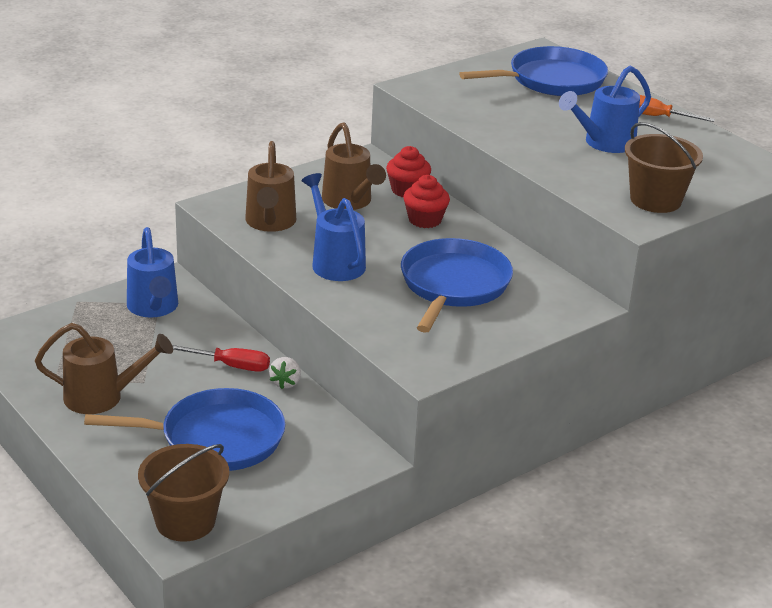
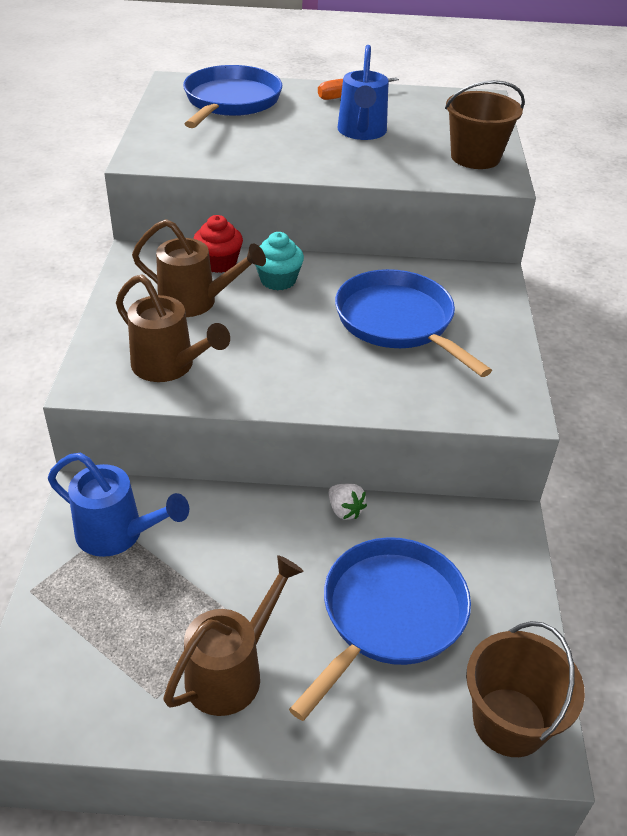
camera: 50 degrees left, 10 degrees up
(231, 366) = (280, 533): red screwdriver -> none
(335, 262) = (286, 365): blue watering can -> none
(425, 220) = (278, 280): red cupcake -> turquoise cupcake

